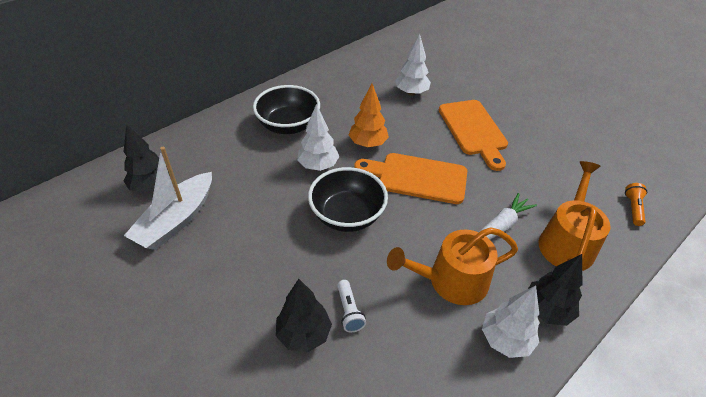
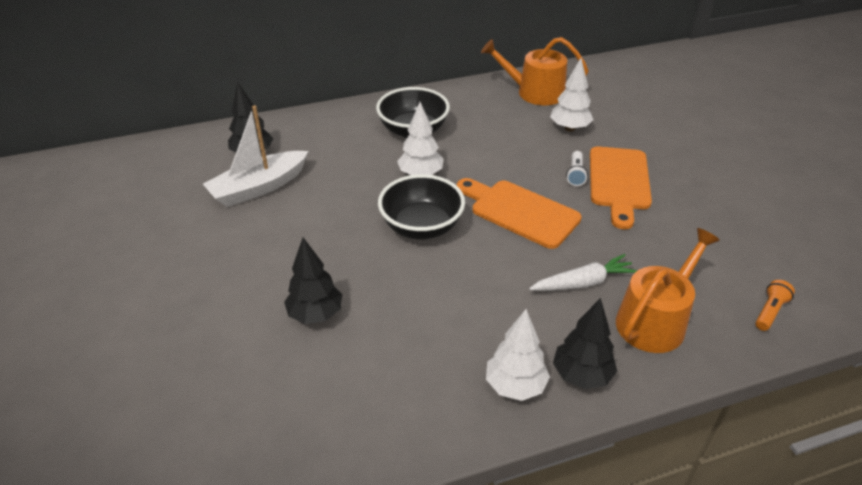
camera: 25 degrees right, 5 degrees down
(349, 311) = (370, 309): white flashlight -> white flashlight (575, 174)
(368, 144) = (486, 167): orange tree -> none
(451, 281) = (492, 316): orange watering can -> orange watering can (534, 92)

